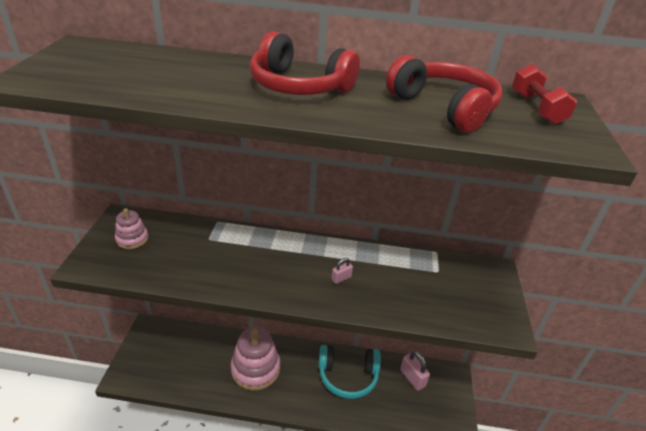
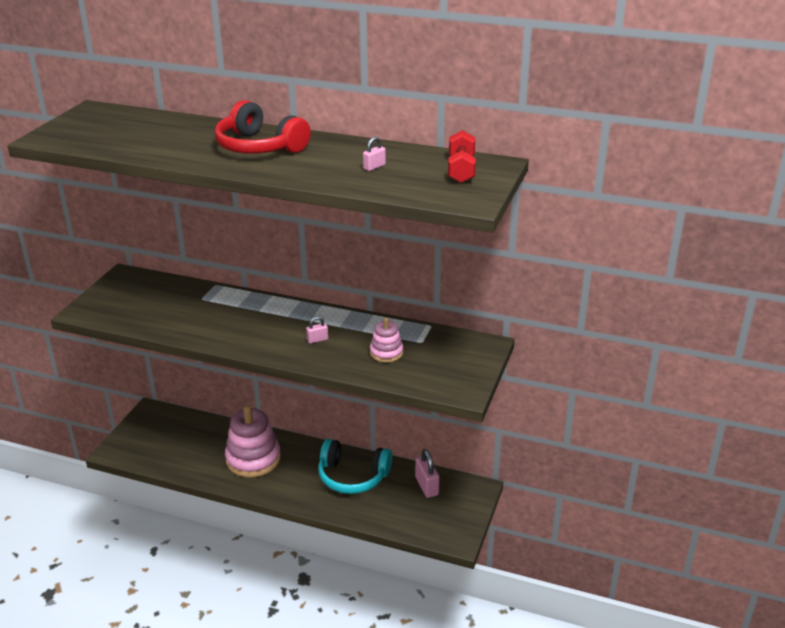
camera: 15 degrees right, 5 degrees down
(132, 239) = (129, 294): pink stacking toy -> pink stacking toy (386, 353)
(444, 107) = (374, 167): red headphones -> pink padlock

